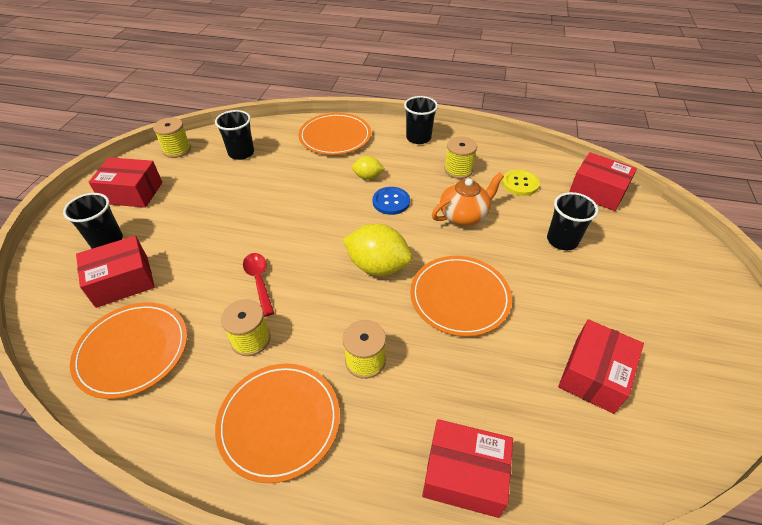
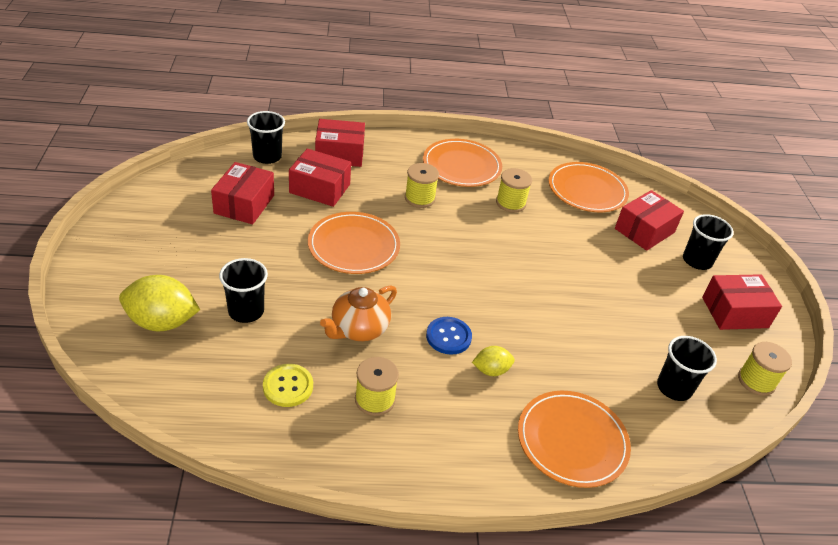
camera: 160 degrees right, 5 degrees down
(259, 281) = (534, 241): red spoon -> none
(377, 266) = (436, 264): yellow lemon -> yellow lemon (162, 322)
(418, 138) = (446, 459): black cup -> black cup (267, 156)
(597, 192) = (181, 387): red box -> red box (319, 188)

